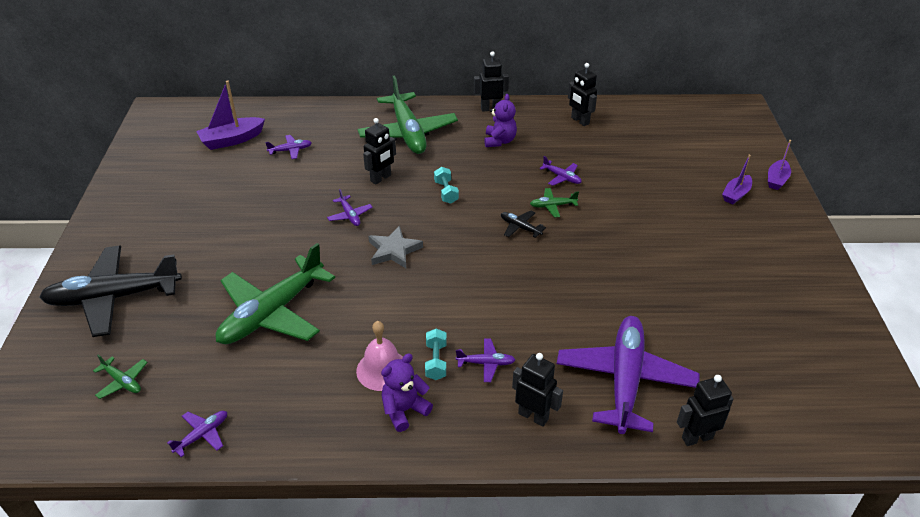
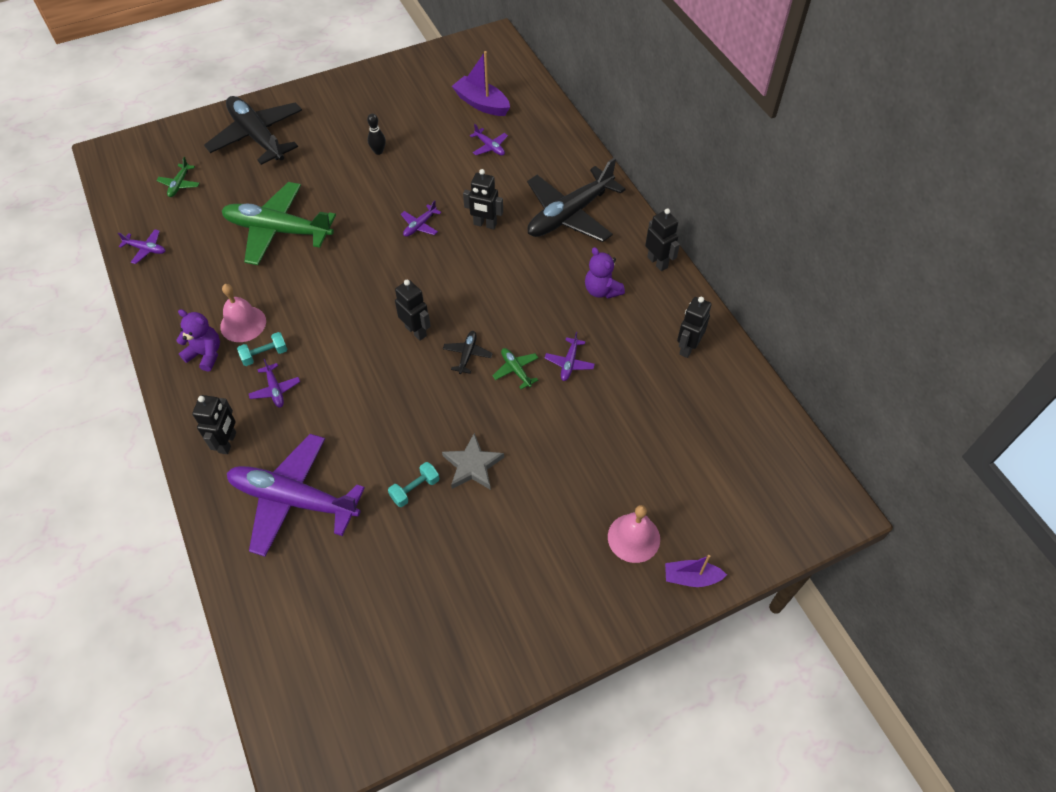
camera: 65 degrees right, 15 degrees up
(228, 216) = (378, 151): none -> black bowling pin
(394, 250) = (388, 274): grey star -> grey star (472, 465)
(408, 133) = (569, 214): green plane -> black plane
(446, 192) = (491, 279): turquoise dumbbell -> turquoise dumbbell (415, 489)
(499, 141) = (602, 290): purple teddy bear -> purple teddy bear turned 75 degrees clockwise
(625, 379) = (293, 499): purple plane -> purple plane turned 150 degrees counterclockwise
(697, 437) = (243, 574): black robot -> black robot (416, 331)
(736, 194) = (633, 538): purple boat -> pink bell

